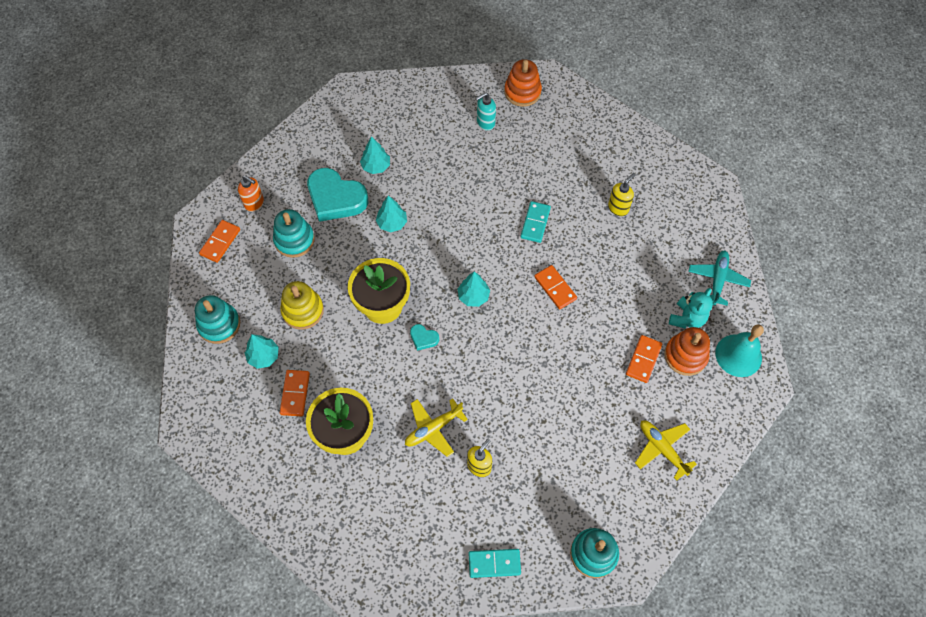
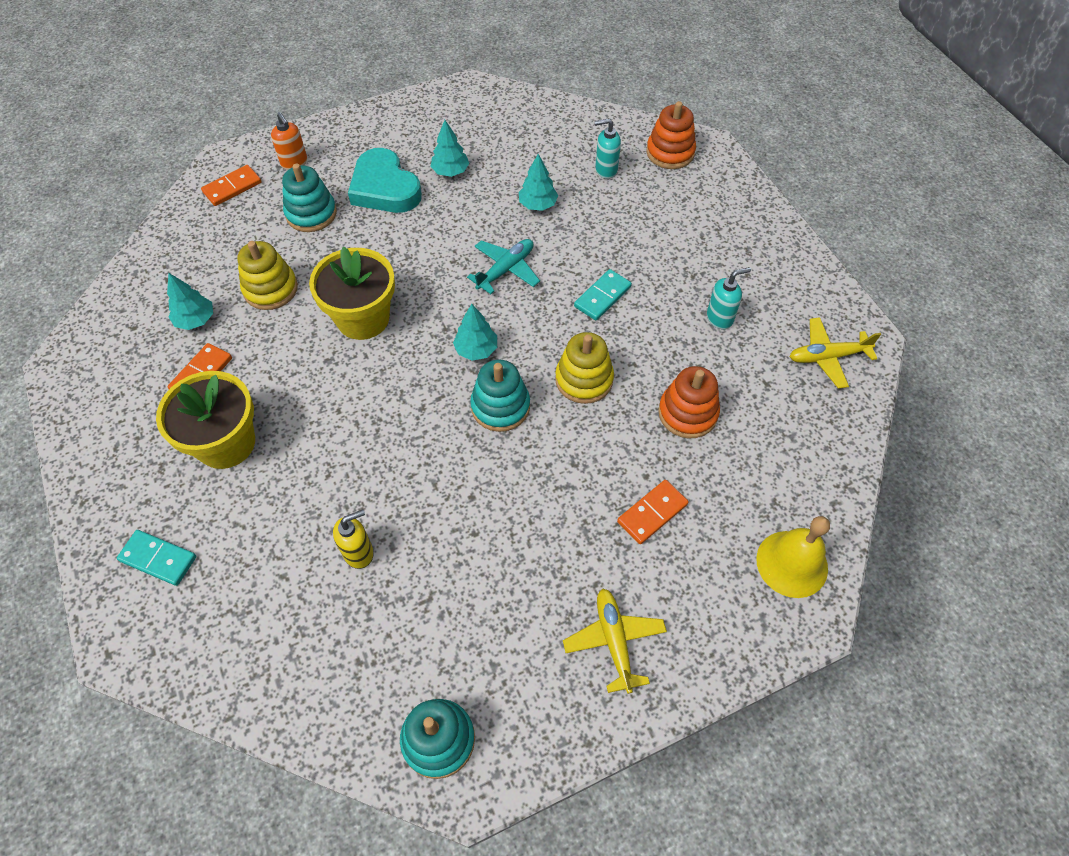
camera: 25 degrees right, 5 degrees down
(219, 324) = (172, 269): turquoise stacking toy -> turquoise stacking toy (500, 406)
(392, 223) = (431, 235): turquoise tree -> turquoise tree (538, 205)
(423, 338) = (387, 373): turquoise heart -> none
(433, 429) = (331, 482): yellow plane -> yellow plane (827, 357)
(494, 563) = (300, 687): turquoise domino -> turquoise domino (158, 558)
(555, 288) = (584, 379): orange domino -> yellow stacking toy
(618, 208) = (720, 318): yellow soap dispenser -> turquoise soap dispenser
(685, 356) = (714, 532): orange stacking toy -> orange stacking toy (687, 413)
(687, 318) = (742, 486): turquoise teddy bear -> none
(717, 280) = (811, 454): turquoise plane -> turquoise plane (506, 270)
(738, 355) = (792, 563): turquoise bell -> yellow bell

